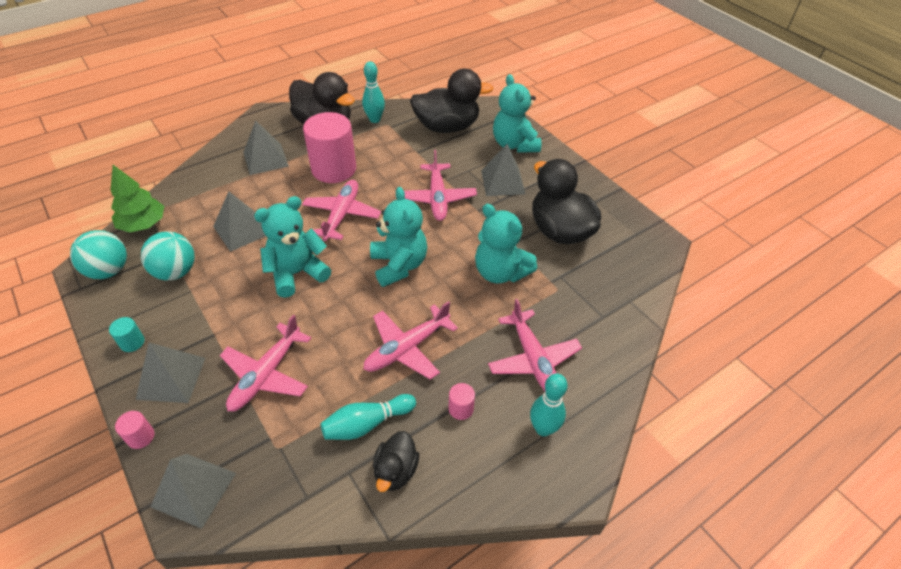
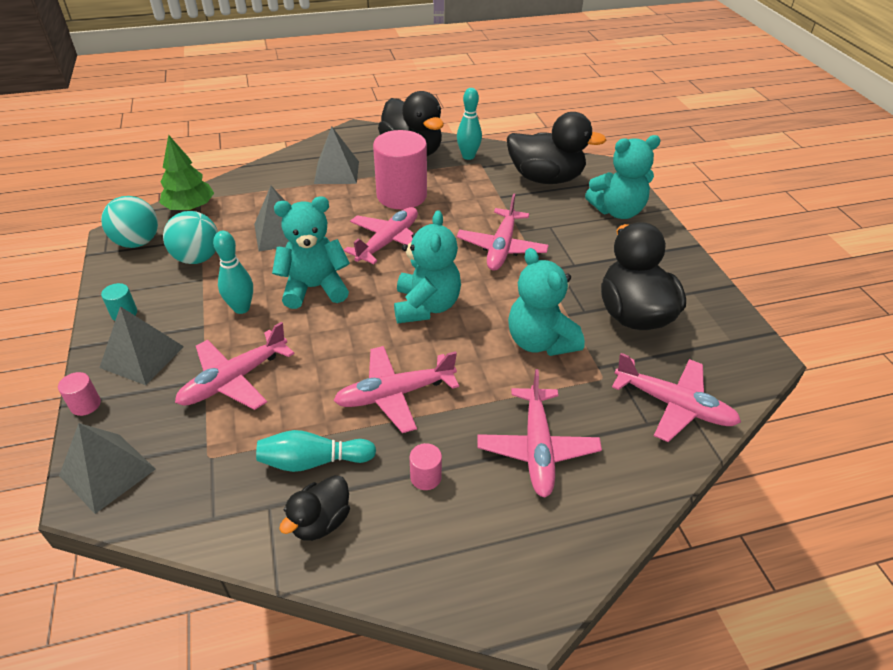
camera: 20 degrees right, 5 degrees down
(502, 182) = (585, 247): grey pyramid -> none
(514, 144) = (617, 211): turquoise teddy bear -> turquoise teddy bear turned 105 degrees counterclockwise
(543, 428) = (515, 530): turquoise bowling pin -> turquoise bowling pin (241, 308)
(615, 297) = (673, 405): none -> pink plane

